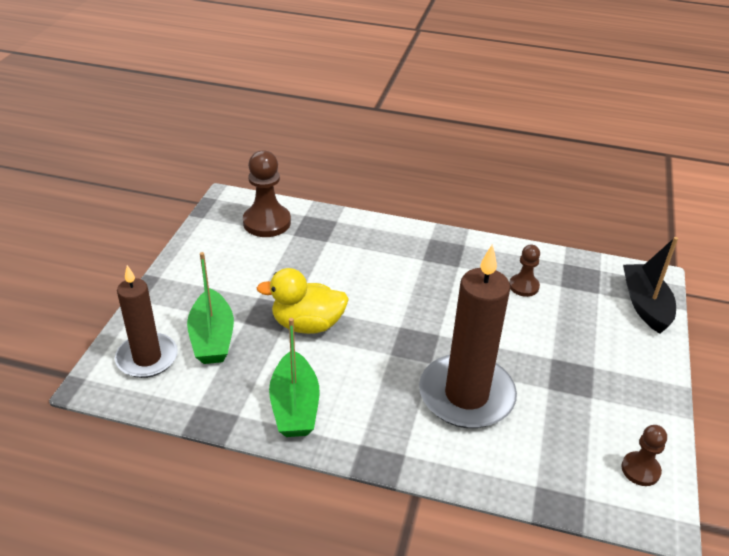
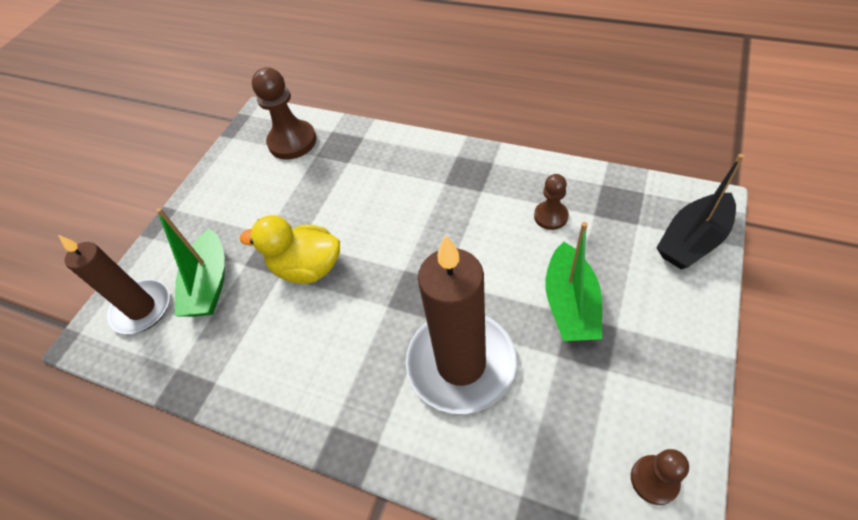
camera: 15 degrees right, 15 degrees up
(295, 406) = (273, 373): green boat -> green boat (570, 304)
(645, 305) = (692, 240): black boat -> black boat turned 135 degrees counterclockwise

